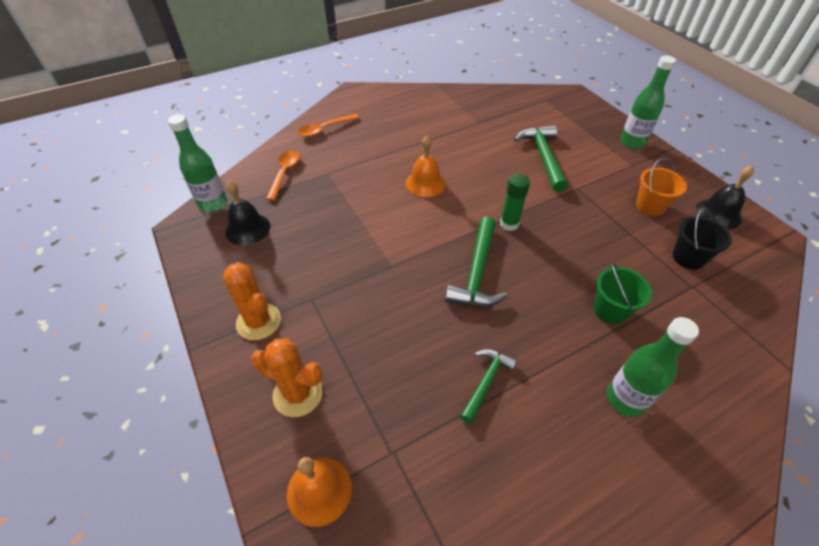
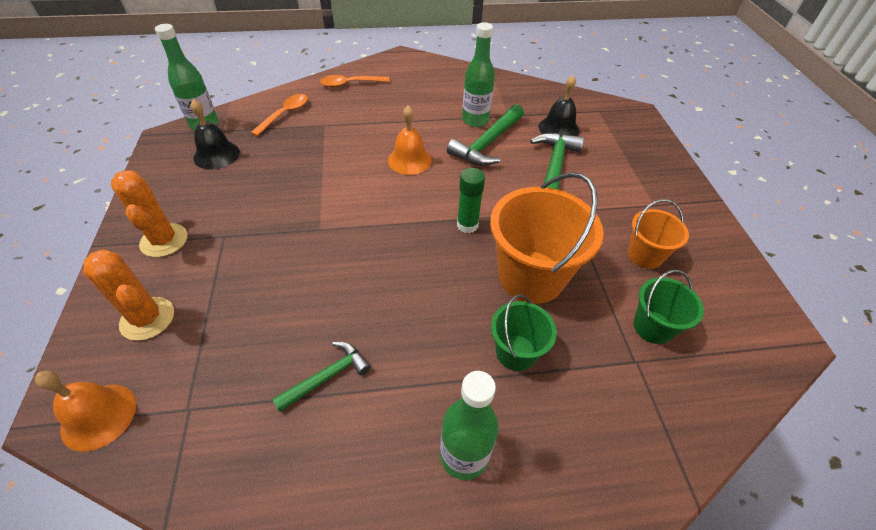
camera: 20 degrees right, 0 degrees up
(477, 273) = (397, 264): green hammer -> green hammer (487, 144)
(583, 249) = (531, 276): none -> orange bucket
(632, 142) = (671, 180): green bottle -> green bottle (475, 120)
(688, 257) = (653, 327): black bucket -> green bucket
(718, 213) = (728, 289): black bell -> black bell (558, 128)

